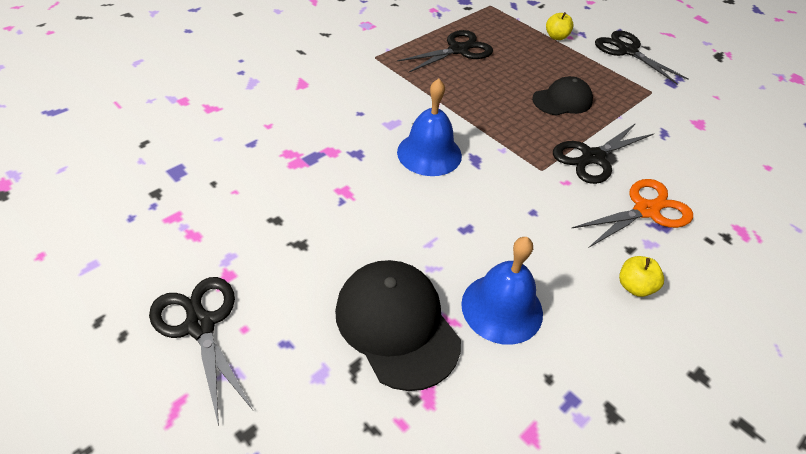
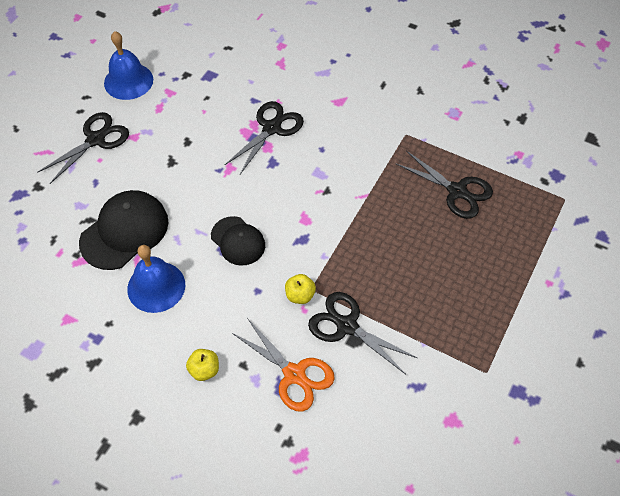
camera: 75 degrees right, 10 degrees up
(429, 153) = (294, 207): blue bell -> blue bell (128, 81)
(556, 37) = (539, 270): yellow apple -> yellow apple (300, 295)
(562, 100) = (422, 291): black cap -> black cap (238, 241)
(627, 51) = (556, 342): black scissors -> black scissors (271, 128)

